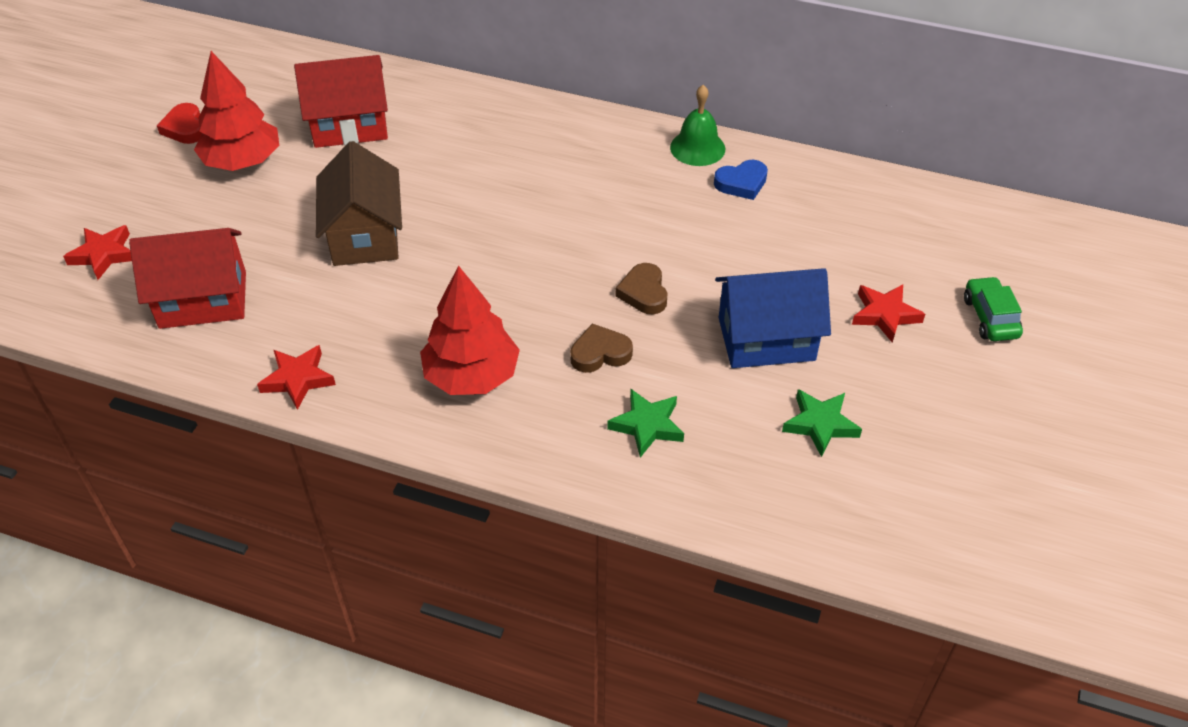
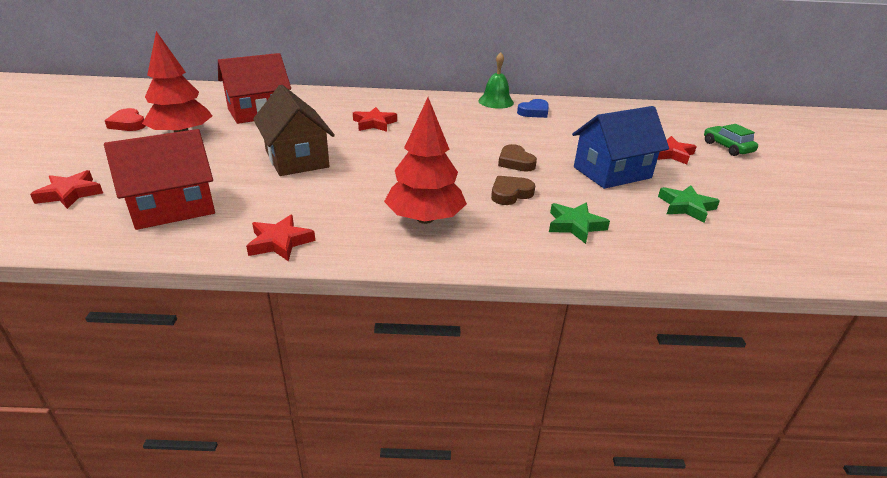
camera: 20 degrees left, 15 degrees down
(493, 175) = (374, 123): none -> red star

